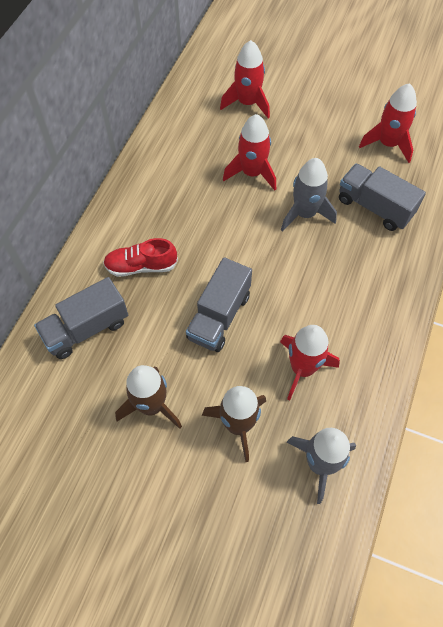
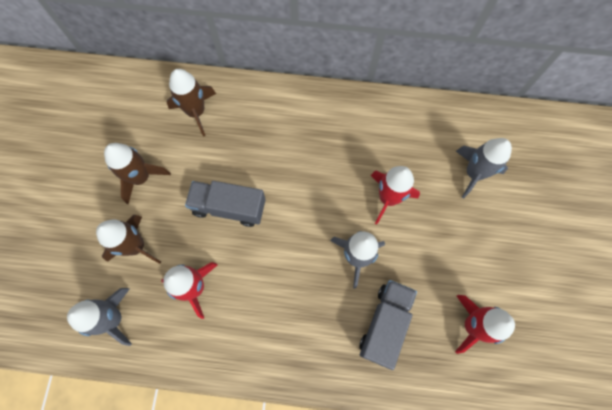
camera: 75 degrees right, 10 degrees up
(86, 328) = (196, 112): grey truck -> brown rocket
(141, 266) = (262, 134): red shoe -> none
(247, 103) = (474, 173): red rocket -> grey rocket

